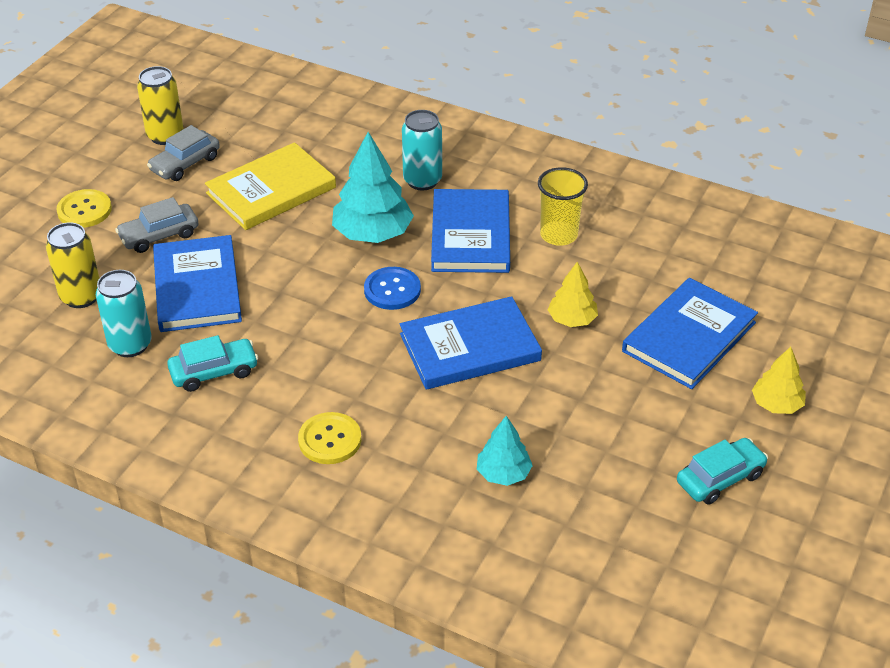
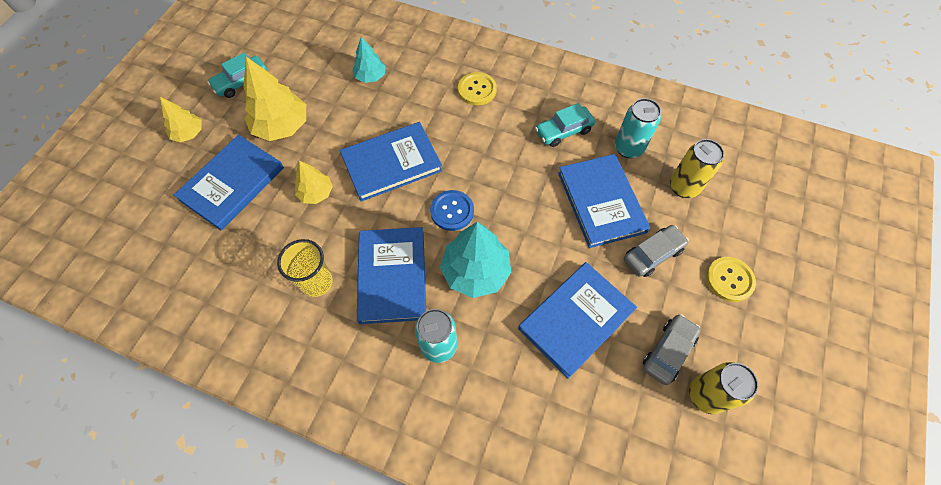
camera: 175 degrees right, 20 degrees up
(271, 190) = (576, 319): yellow book -> blue book
(637, 405) = (281, 126): none -> yellow tree

